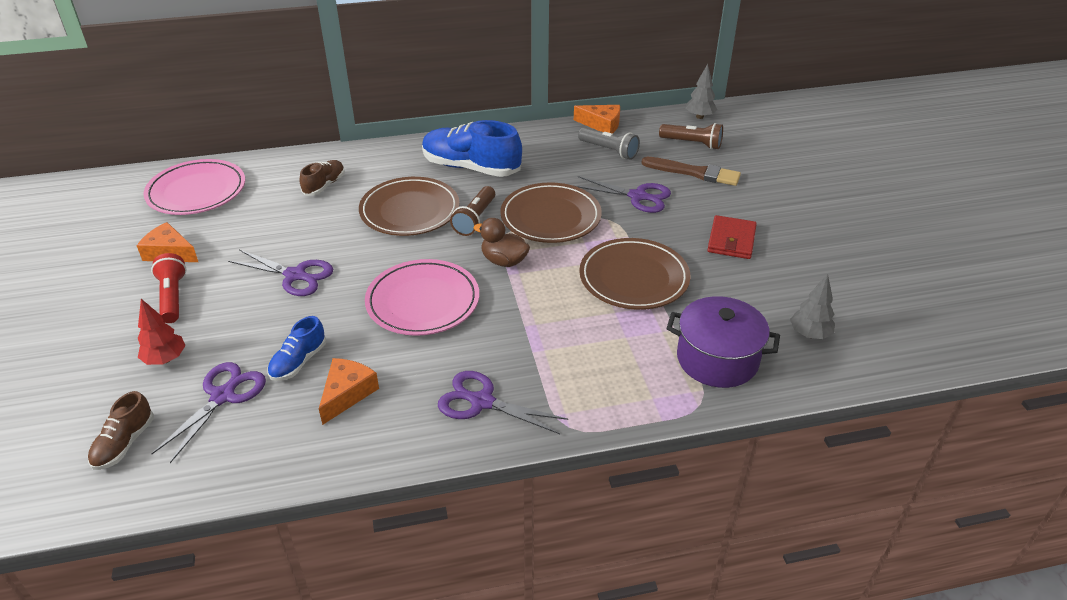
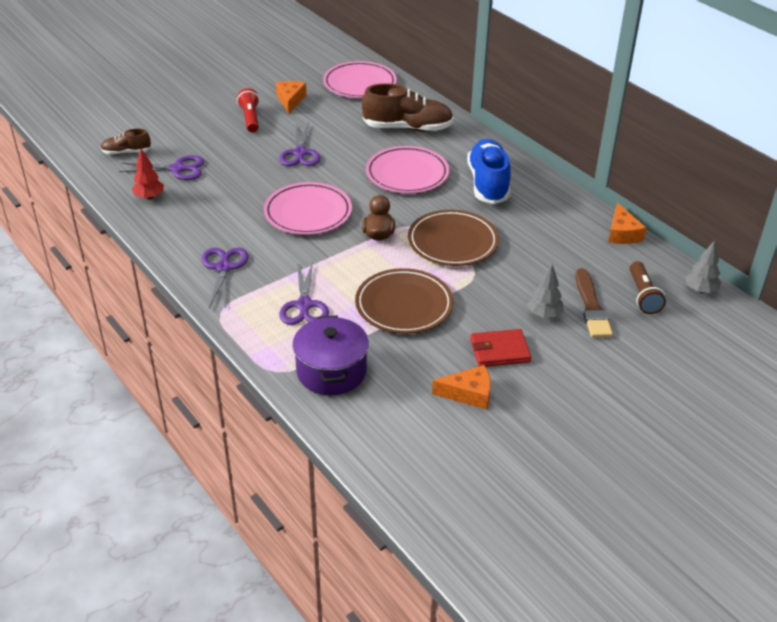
camera: 65 degrees right, 0 degrees up
(165, 359) = (196, 138): red tree -> red tree (149, 197)
(172, 297) = (250, 118): red flashlight -> red flashlight turned 60 degrees counterclockwise
(298, 362) = (220, 184): blue shoe -> none
(324, 185) = (408, 128): brown shoe -> brown shoe, size x1.90
(347, 393) = (203, 212): orange cheese -> orange cheese (468, 393)
(410, 210) = (407, 174): brown plate -> pink plate
(475, 219) = (420, 206): brown flashlight -> none
(609, 150) = (582, 248): grey flashlight -> none
(638, 196) = (522, 282): purple scissors -> purple scissors (304, 306)
(809, 334) = (396, 421): grey tree -> grey tree (544, 314)

